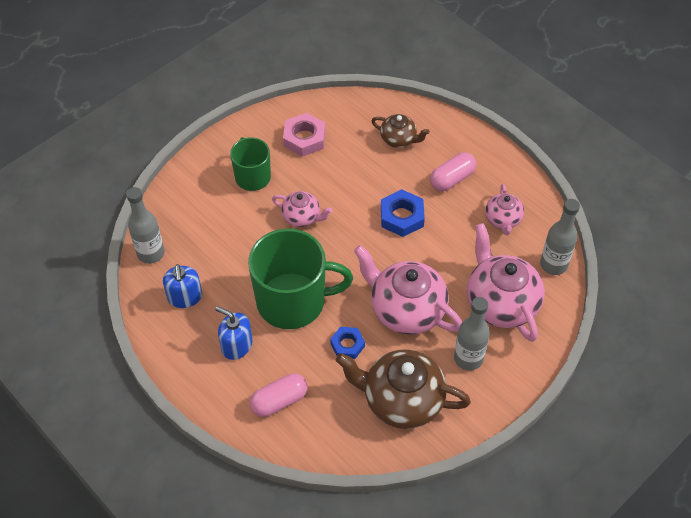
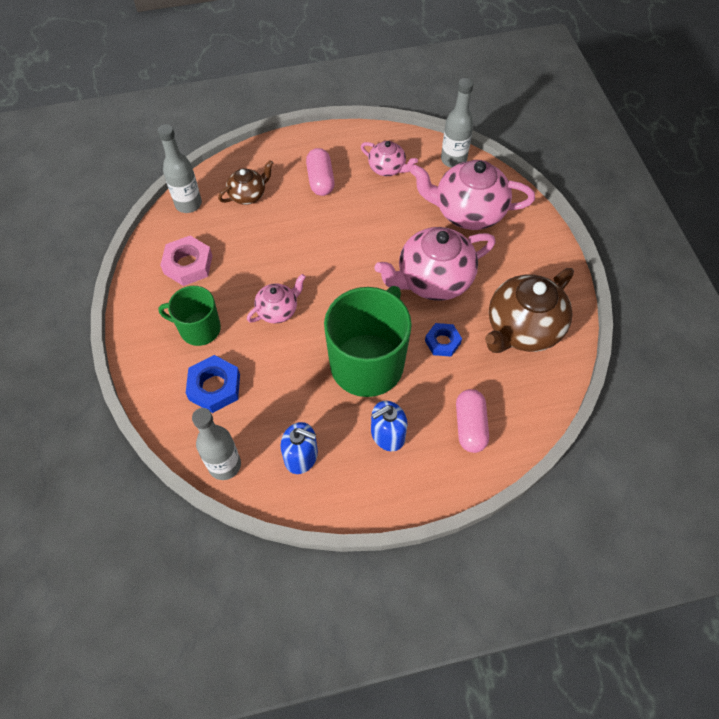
camera: 60 degrees left, 5 degrees up
(402, 217) = (334, 234): blue nut -> blue nut (214, 387)
(468, 358) = (508, 261): grey bottle -> grey bottle (188, 204)

